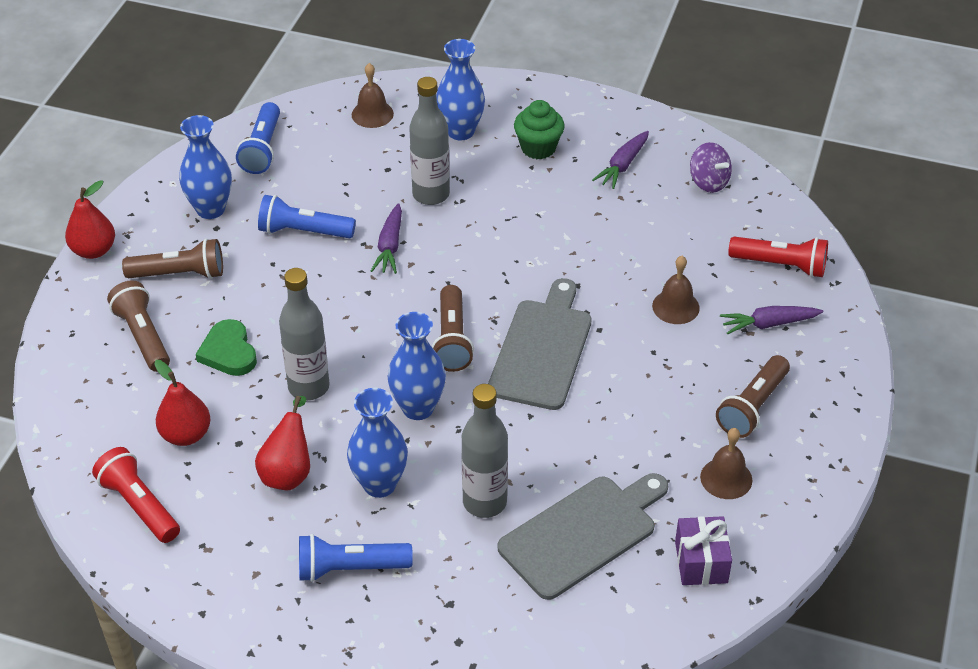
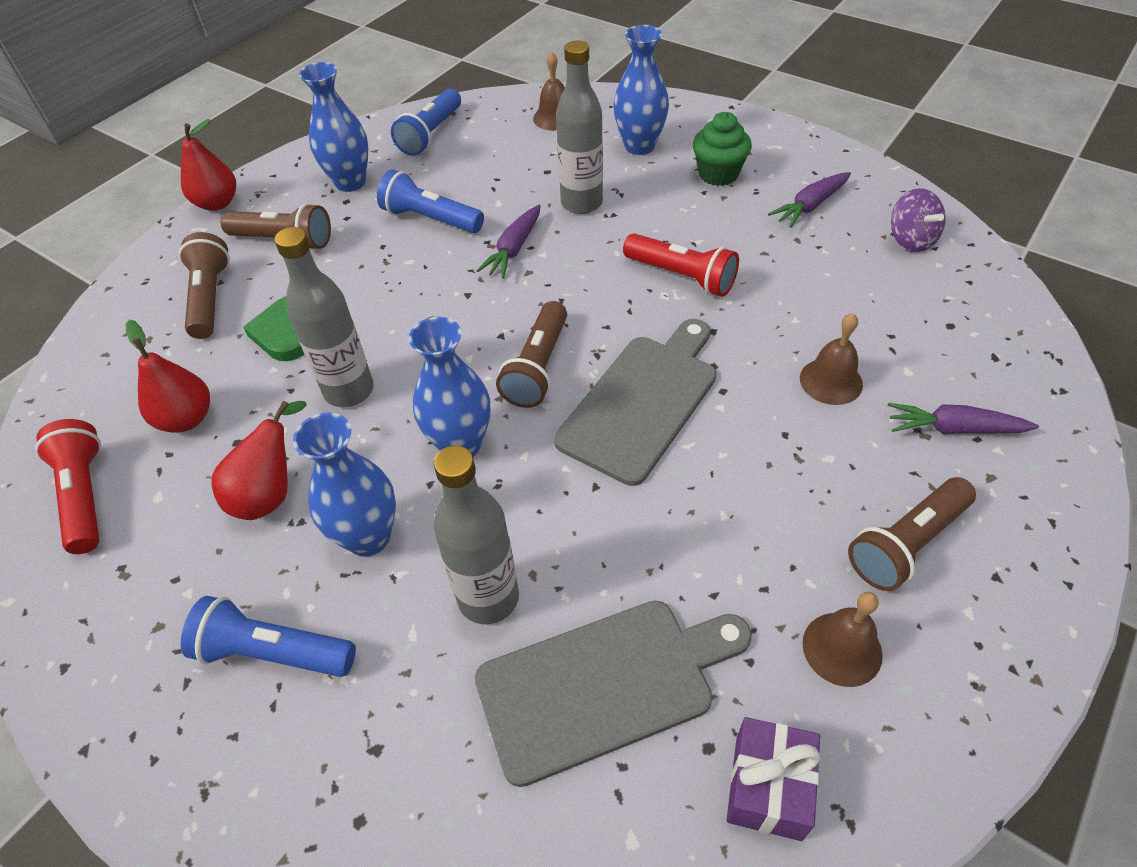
camera: 20 degrees right, 5 degrees up
(780, 265) = (985, 354): red flashlight -> red flashlight (681, 276)

